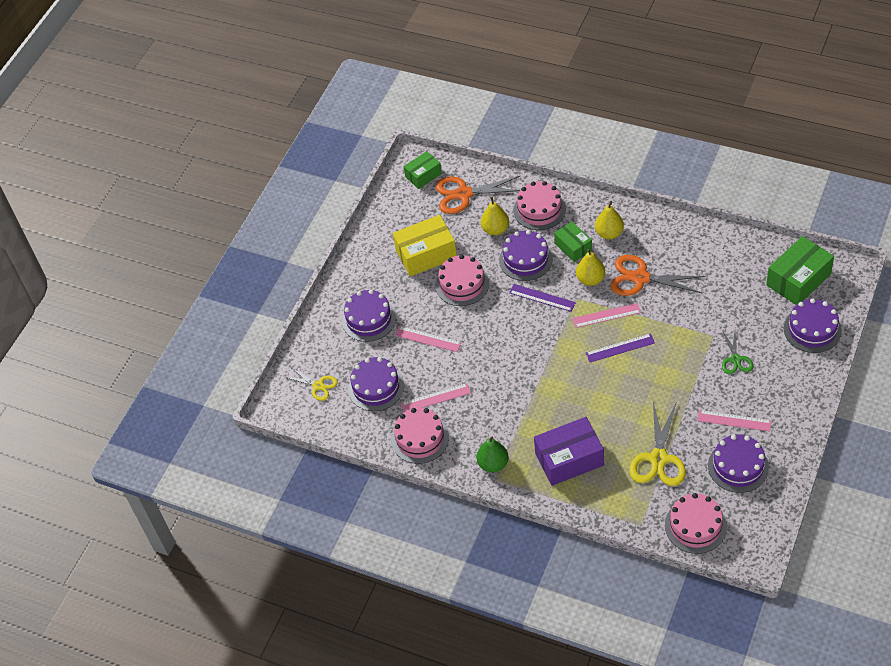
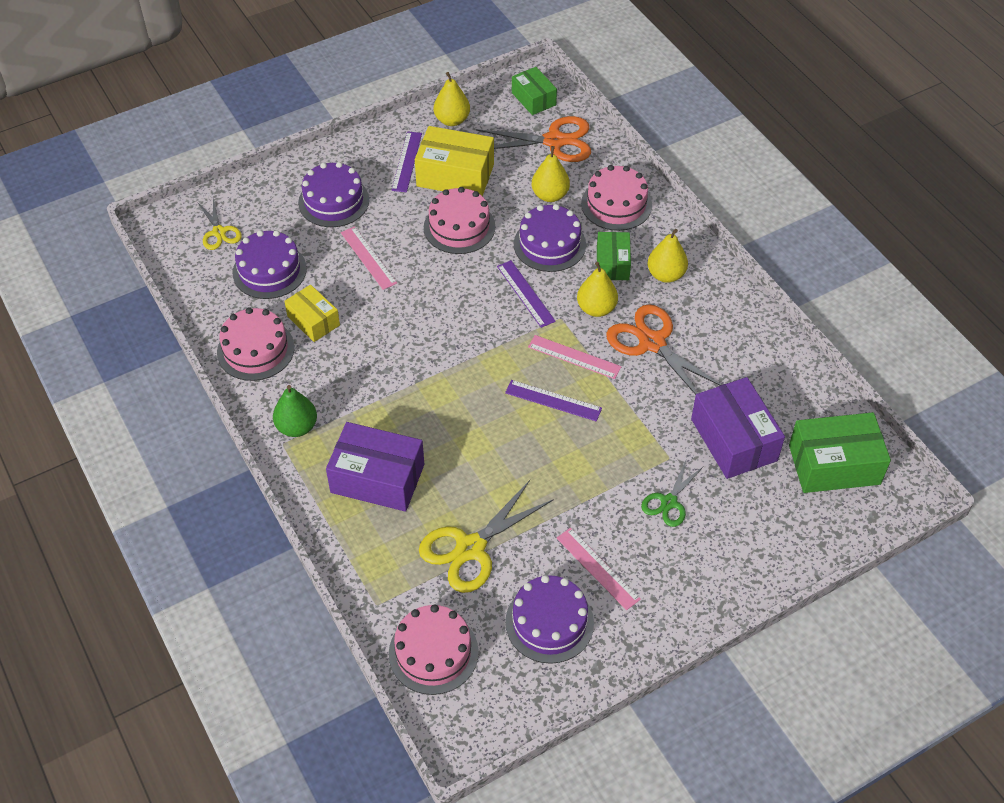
camera: 30 degrees right, 0 degrees up
(387, 221) = (452, 120): none -> yellow pear
(387, 265) = (407, 161): none -> purple ruler
(423, 175) = (533, 99): green box -> green box turned 60 degrees clockwise
(436, 398) = (313, 321): pink ruler -> yellow box
(463, 194) = (554, 141): orange scissors -> orange scissors turned 150 degrees clockwise
(735, 302) = (733, 440): none -> purple box
(812, 329) = (794, 531): purple cake -> none

